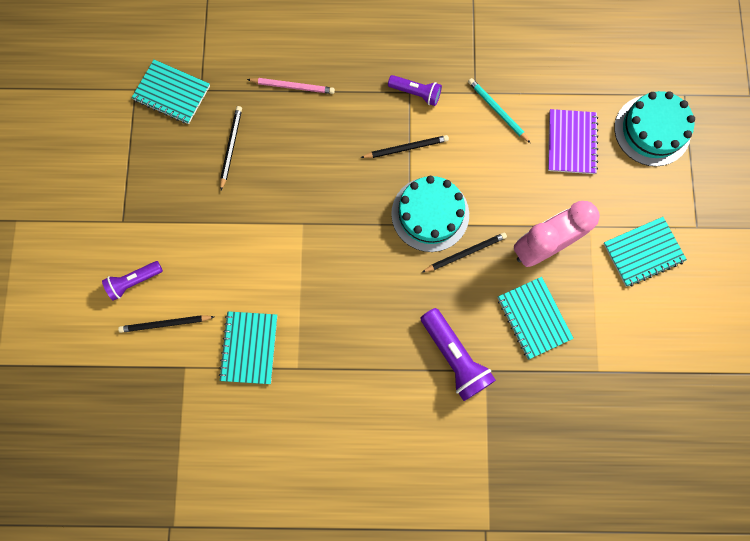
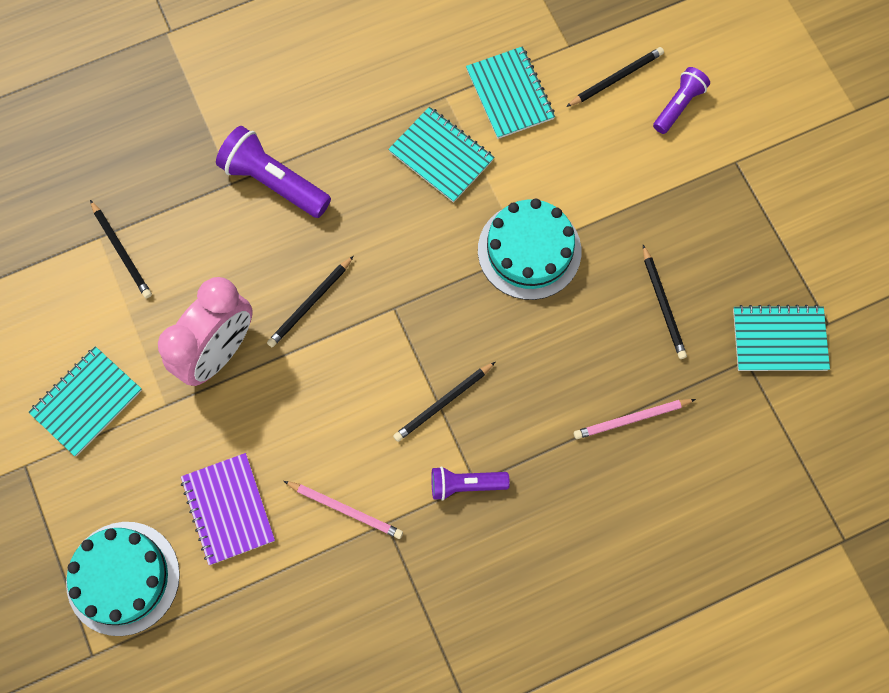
camera: 155 degrees right, 5 degrees down
(430, 214) = (374, 331): turquoise cake -> turquoise cake (529, 250)
(497, 111) = (345, 509): turquoise pencil -> pink pencil
(533, 318) = (197, 263): turquoise notebook -> turquoise notebook (441, 156)
(585, 352) = (122, 251): none -> black pencil

